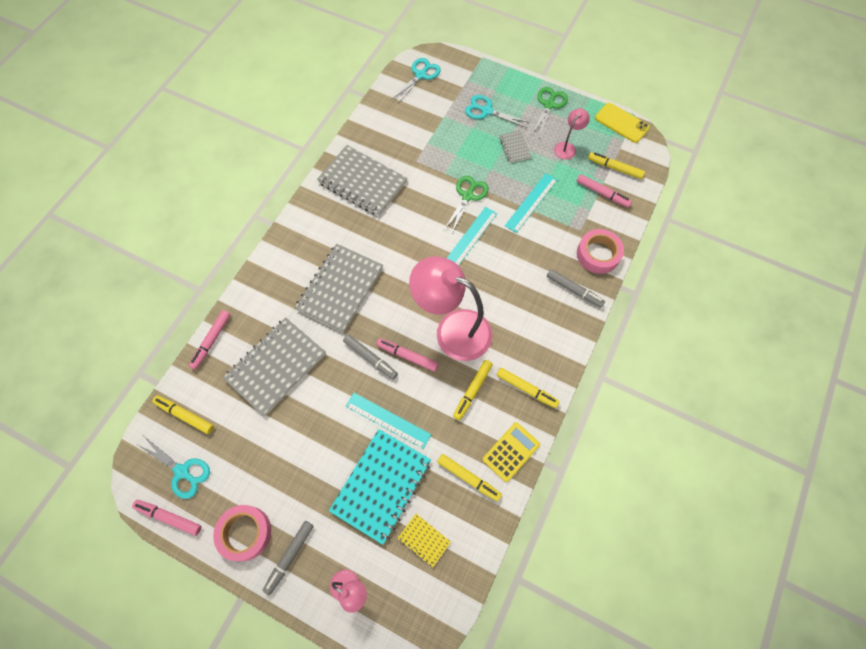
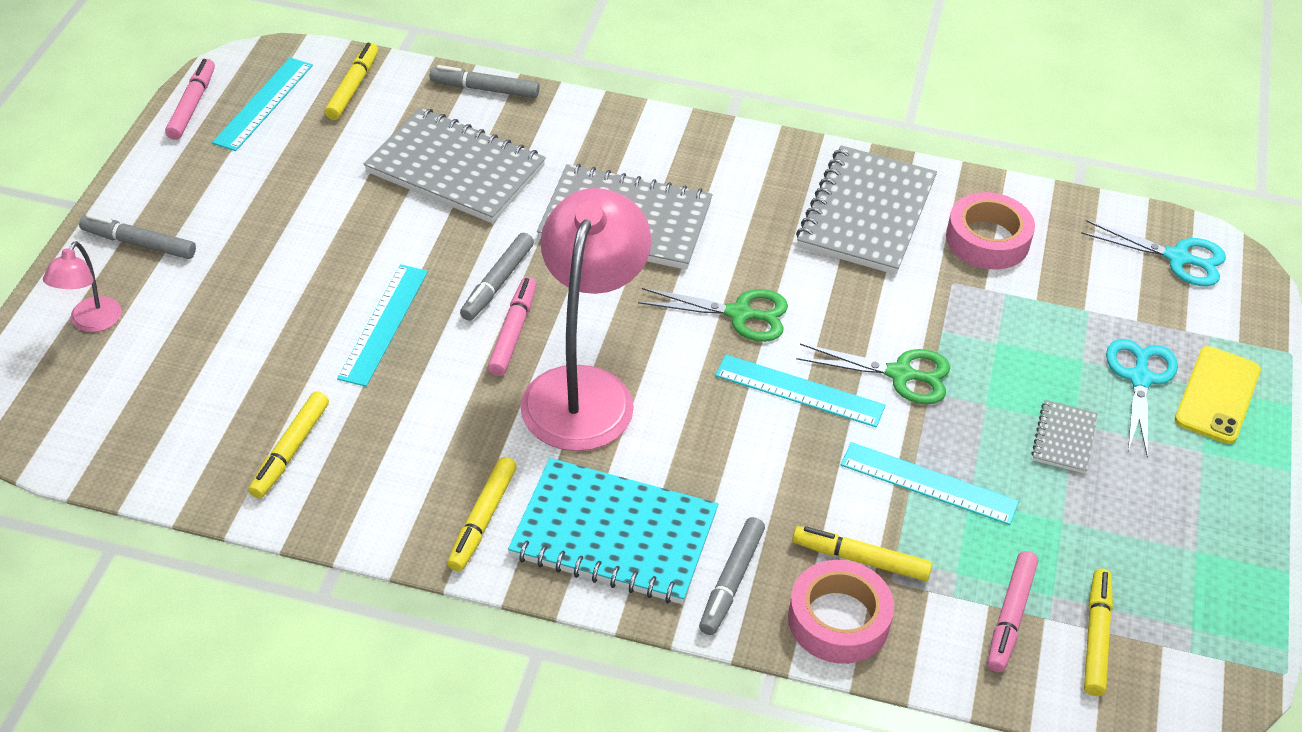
camera: 75 degrees right, 20 degrees down
(182, 471) = (263, 103): turquoise scissors -> turquoise ruler
(211, 341) = (485, 89): pink marker -> grey marker
(245, 533) = (173, 188): pink tape -> pink tape (987, 240)
(381, 485) = (264, 334): turquoise notebook -> turquoise notebook (614, 535)
(424, 540) = (174, 403): yellow notebook -> none
(472, 391) = (462, 435): yellow marker -> yellow marker (861, 559)
(511, 451) = (349, 508): yellow calculator -> none
(514, 147) = (1064, 438): grey notebook -> grey notebook turned 45 degrees counterclockwise
(549, 105) = (1219, 490): green scissors -> green scissors (739, 314)
(567, 147) = (1112, 536): pink lamp -> none
(621, 123) = (1243, 643): yellow phone -> yellow phone (1217, 395)

